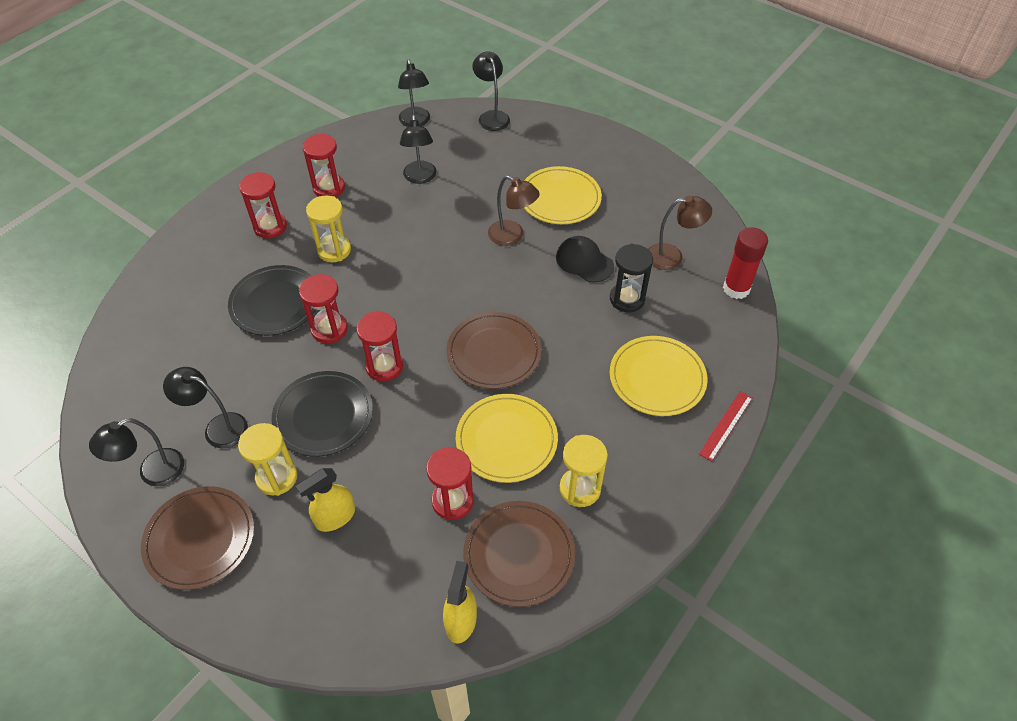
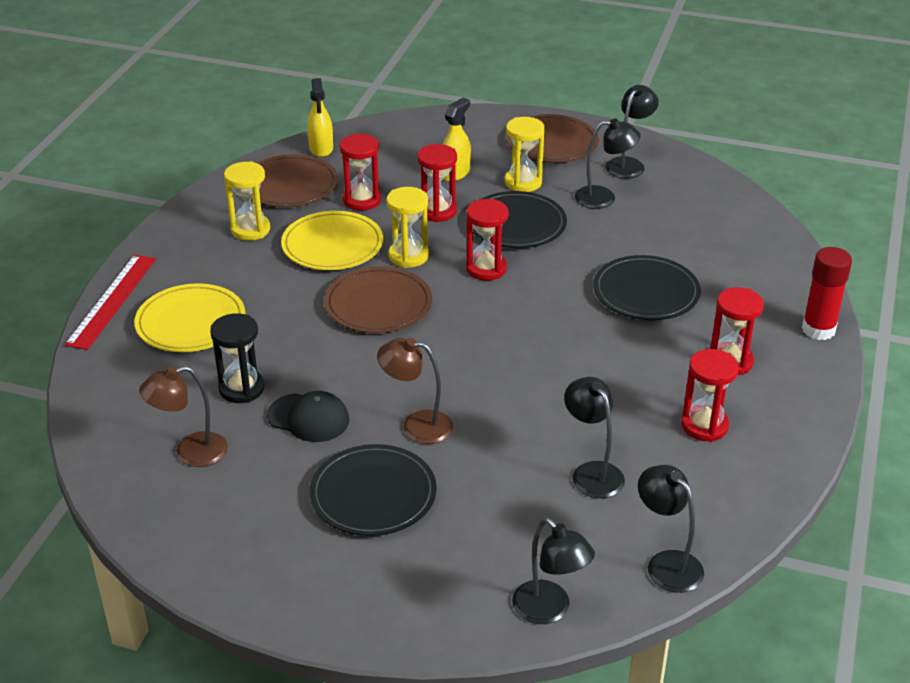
camera: 160 degrees right, 15 degrees down
(329, 329) = (567, 284): red hourglass -> red hourglass (437, 211)
(334, 250) = (629, 355): yellow hourglass -> yellow hourglass (408, 256)
(560, 198) = (373, 494): yellow plate -> black plate
(726, 425) = (112, 301): red ruler -> red ruler, size x1.59
(736, 288) = (100, 433): red glue stick -> red glue stick (818, 329)

